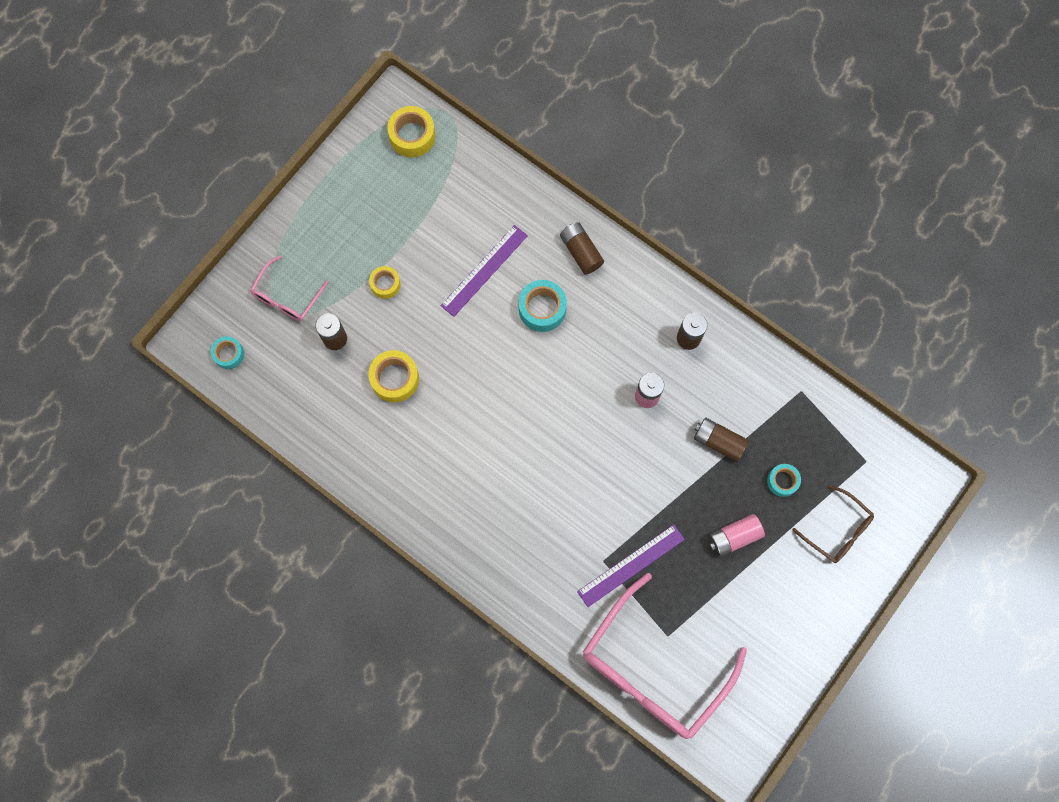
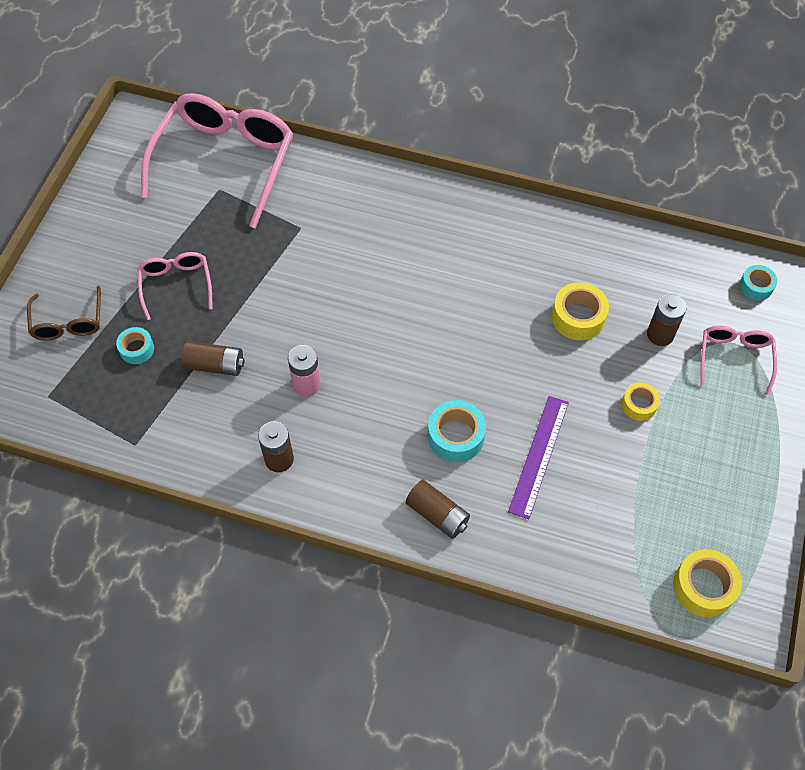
camera: 160 degrees right, 15 degrees down
(631, 565) = (272, 232): purple ruler -> none
(734, 537) = (176, 285): pink battery -> pink glasses
(838, 530) = (68, 322): brown glasses -> brown glasses turned 120 degrees counterclockwise

